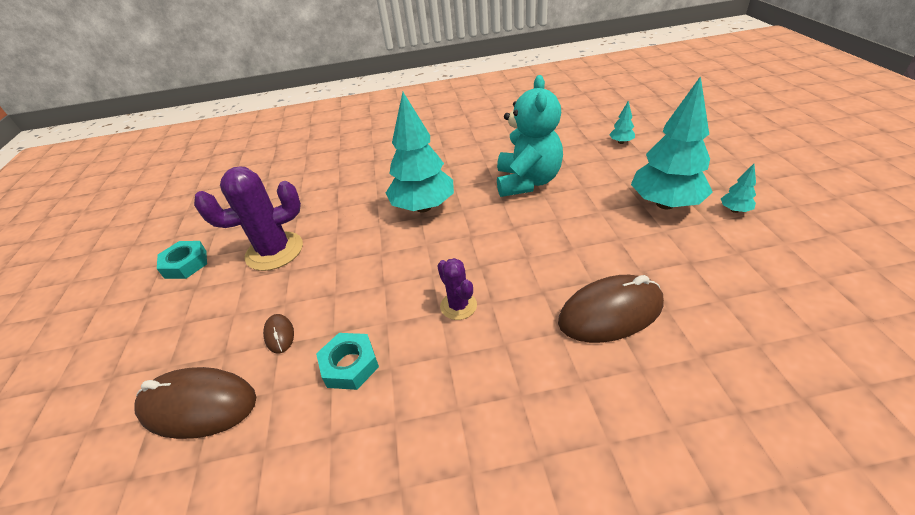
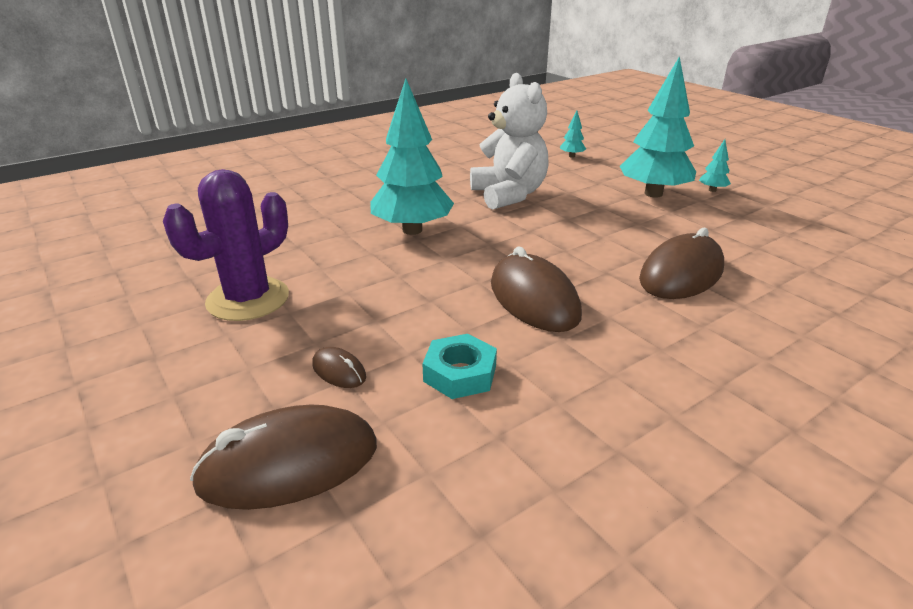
camera: 30 degrees left, 10 degrees down
(185, 264) = (110, 338): turquoise nut -> none
(458, 306) = (534, 299): purple cactus -> brown mouse
(527, 182) = (509, 195): turquoise teddy bear -> white teddy bear

